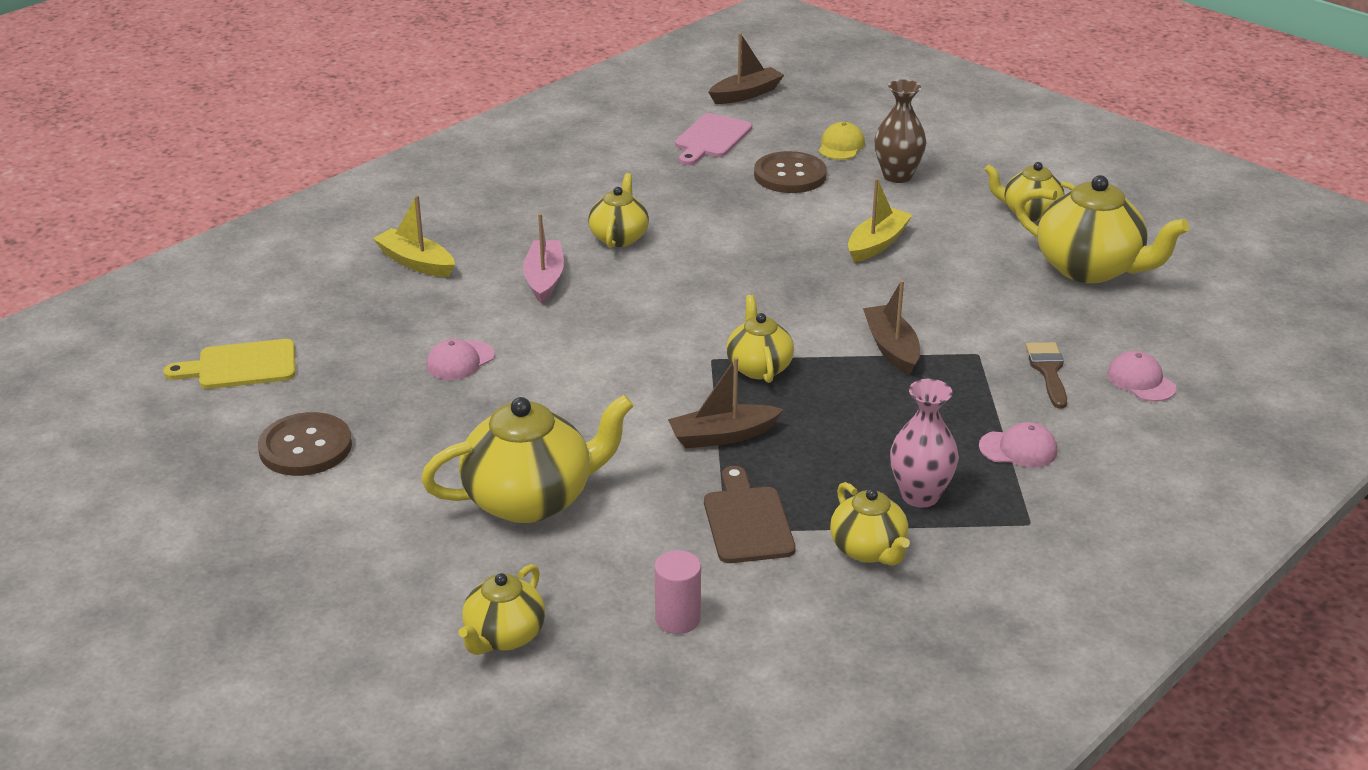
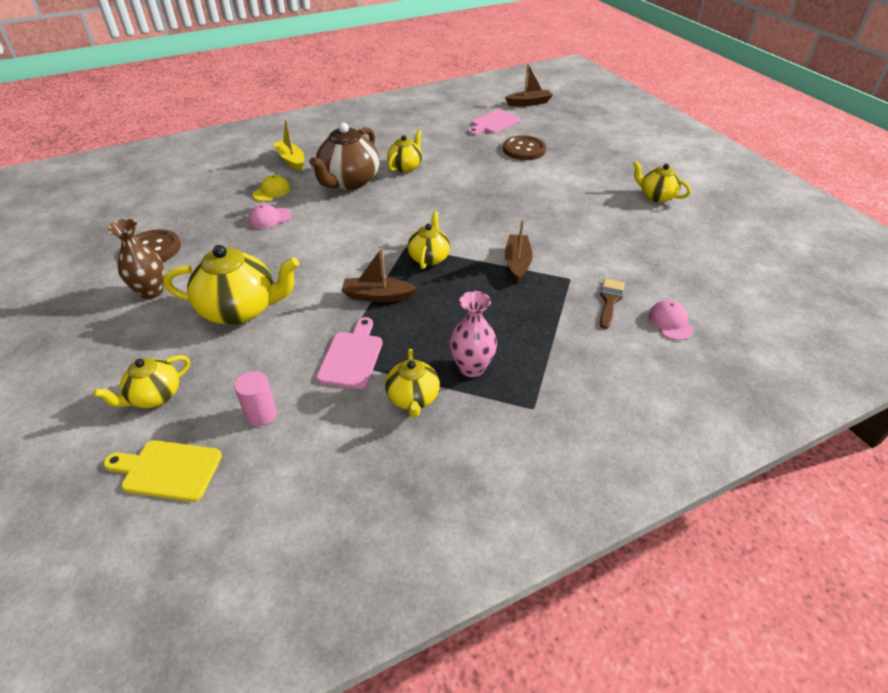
camera: 20 degrees right, 10 degrees up
(241, 366) = (162, 197): yellow cutting board -> yellow cutting board (168, 470)
(544, 279) = (349, 182): pink boat -> brown teapot
(747, 521) = (352, 357): brown cutting board -> pink cutting board
(841, 146) = (564, 138): yellow cap -> yellow cap (272, 191)
(877, 244) = (549, 197): yellow boat -> none
(897, 176) = (586, 160): brown vase -> brown vase (151, 291)
(1018, 449) = (557, 351): pink cap -> none
(1090, 269) = (676, 239): yellow teapot -> none

